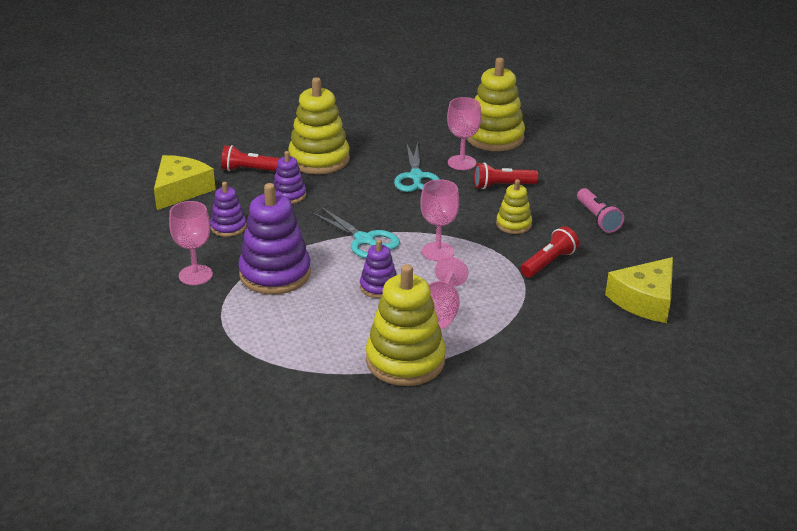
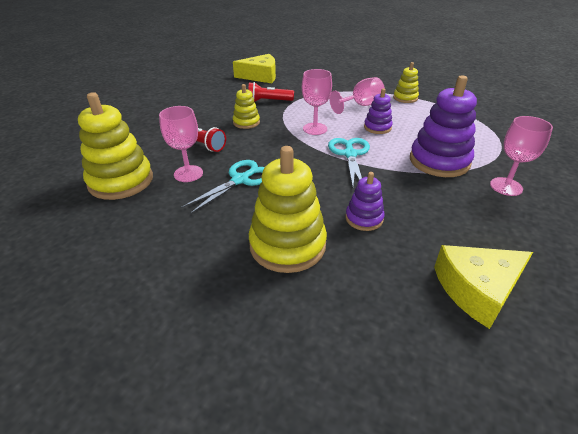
camera: 135 degrees left, 5 degrees up
(228, 227) = (450, 214): purple stacking toy -> none
(250, 170) = (373, 273): red flashlight -> none
(405, 360) = (405, 98): yellow stacking toy -> yellow stacking toy, size x0.53
(597, 219) = (200, 106): pink flashlight -> none

